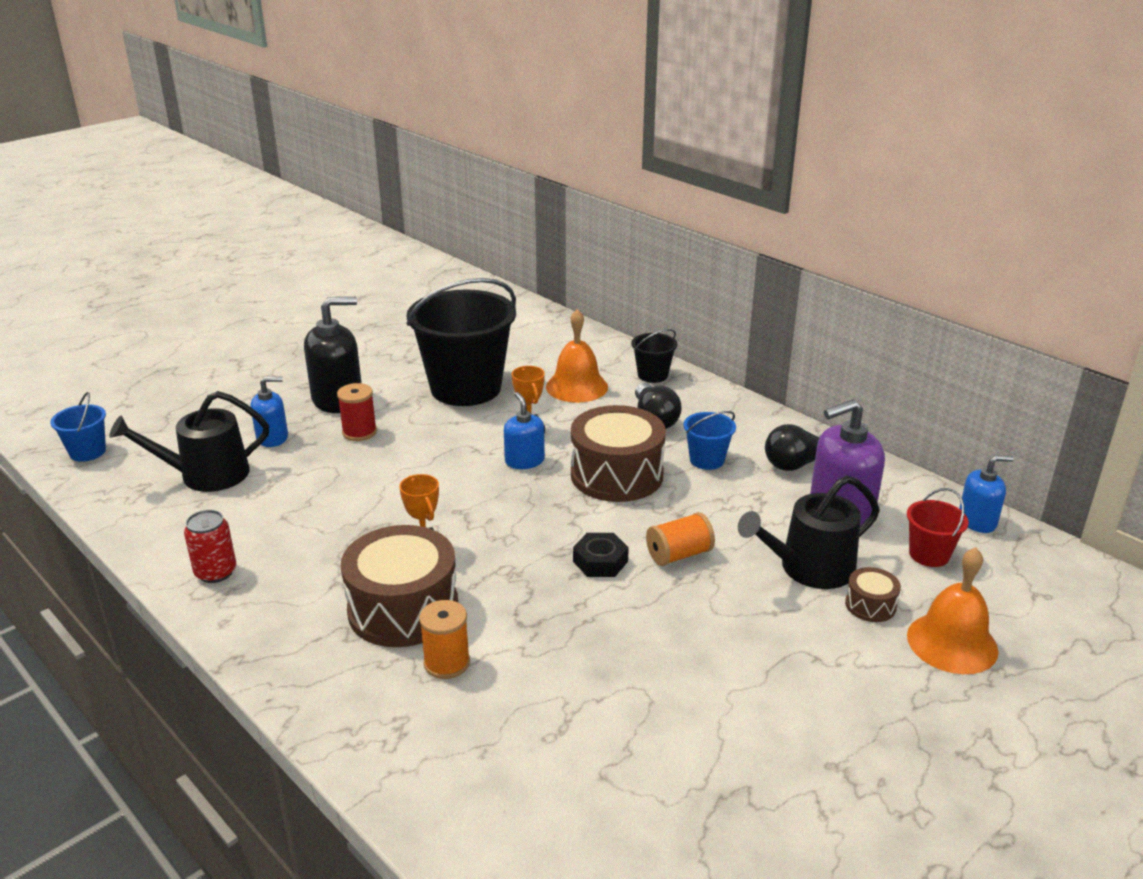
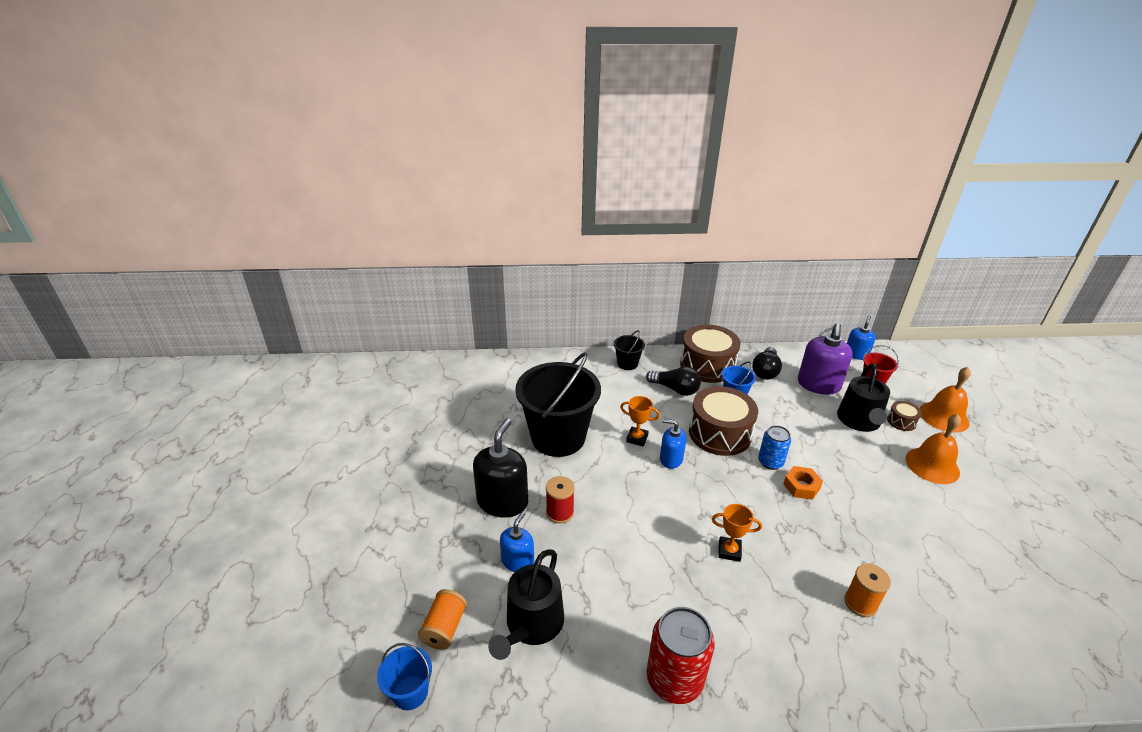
camera: 50 degrees left, 5 degrees up
(216, 572) = (674, 679): red can -> red can, size x1.62
(403, 609) = (791, 595): brown drum -> brown drum (707, 365)
(577, 386) = (608, 395): orange bell -> orange bell (932, 465)
(600, 561) = (801, 486): black nut -> orange nut
(615, 525) = (770, 462): none -> blue can
(679, 555) = (816, 455): orange spool -> orange spool (444, 628)

